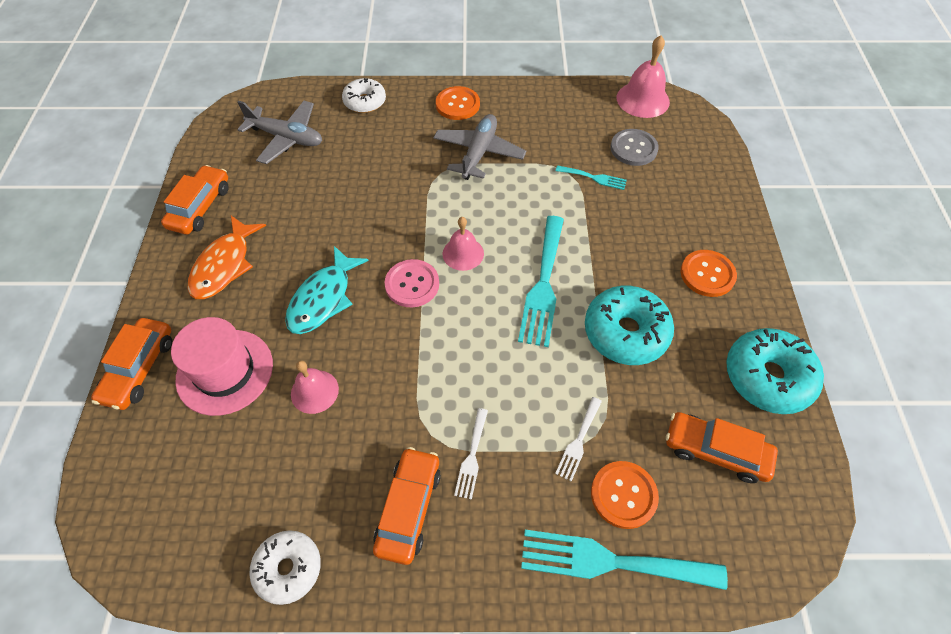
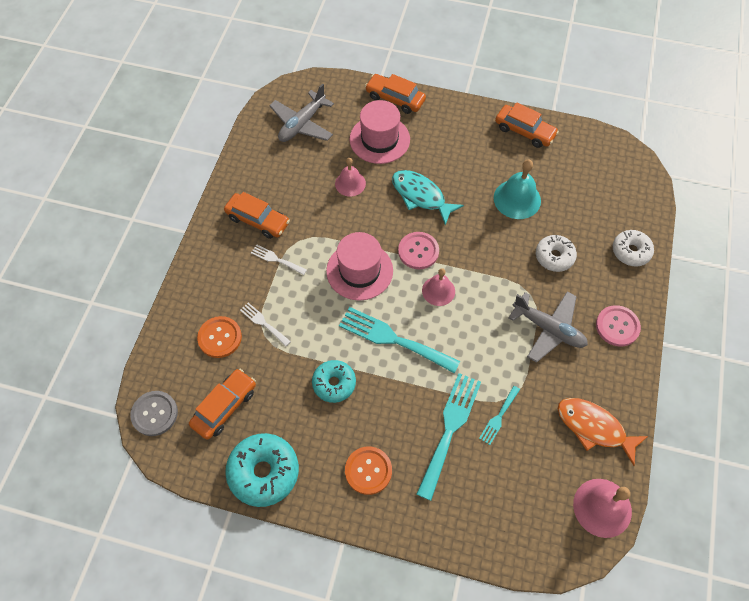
camera: 105 degrees right, 5 degrees up
(224, 265) = (465, 143): orange fish -> orange fish (594, 428)
(286, 138) = (591, 189): grey plane -> grey plane (302, 124)
(288, 568) = (248, 161): white donut -> white donut (554, 256)
(311, 200) = (517, 199): none -> turquoise bell
(457, 104) = (617, 326): orange button -> pink button
(459, 343) = (359, 270): none -> pink hat
(610, 561) = (186, 316): turquoise fork -> turquoise fork (450, 429)
(625, 332) = (334, 383): turquoise donut -> turquoise donut, size x0.65
(633, 148) = (530, 468): grey button -> grey button (154, 414)

